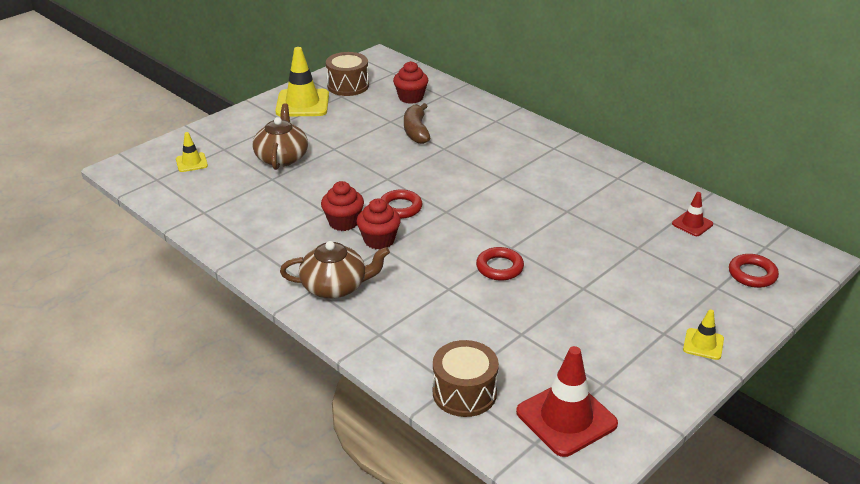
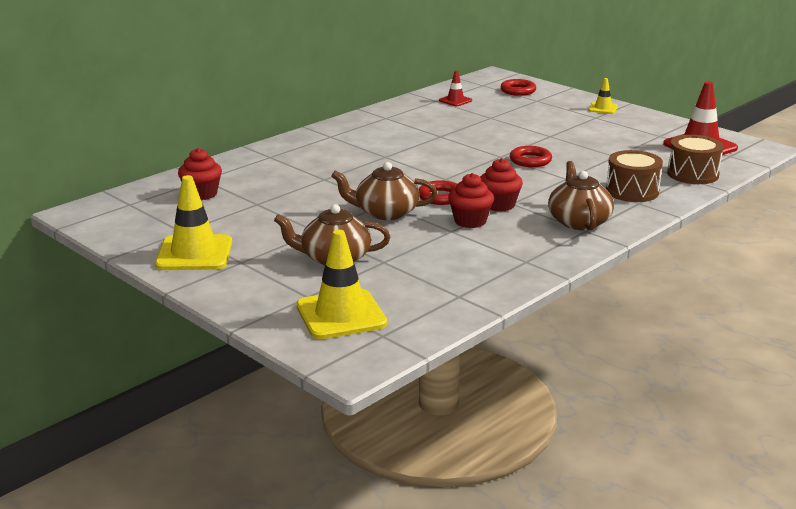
camera: 90 degrees left, 10 degrees down
(191, 162) = (341, 315): yellow traffic cone -> yellow traffic cone, size x1.93
(348, 86) = (154, 228): brown drum -> brown drum (632, 191)
(367, 179) = (385, 212): none -> brown teapot
(416, 131) = (284, 191): brown banana -> none

